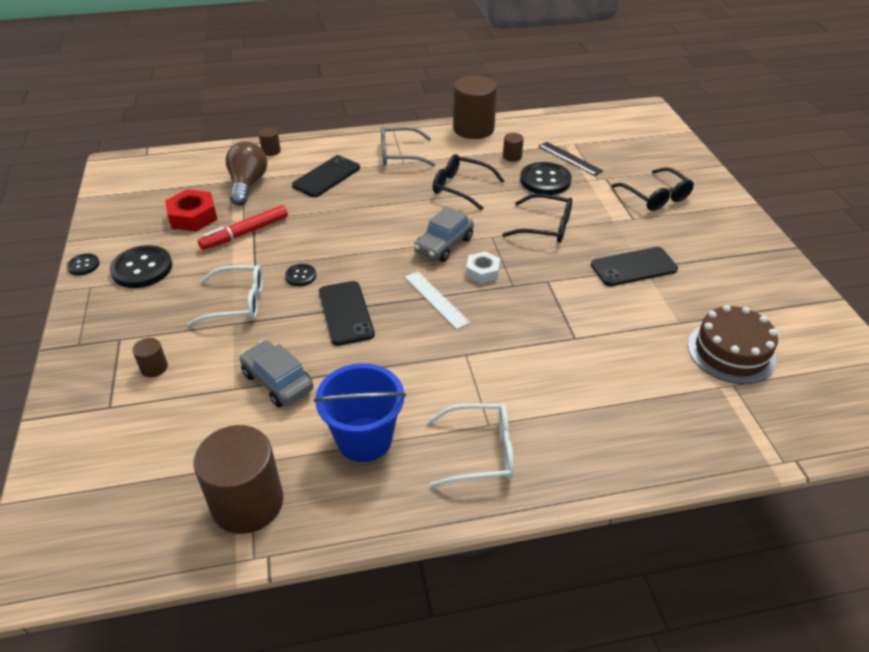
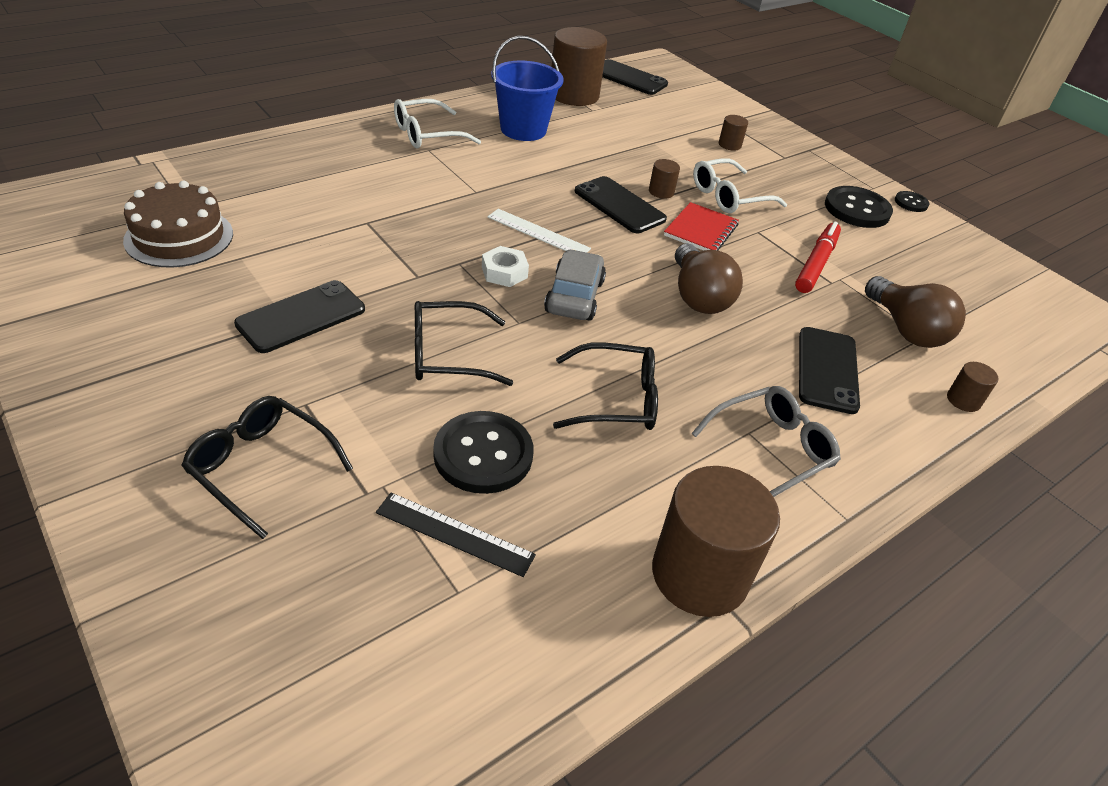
camera: 150 degrees right, 0 degrees up
(130, 534) = (628, 78): none -> black phone
(193, 216) = (898, 271): red nut -> none
(278, 381) = (624, 150): grey car -> none
(300, 276) = (701, 230): black button -> red notebook
(358, 228) = (698, 297): none -> brown light bulb
(512, 156) = (573, 504): brown cylinder -> brown cylinder (661, 192)

